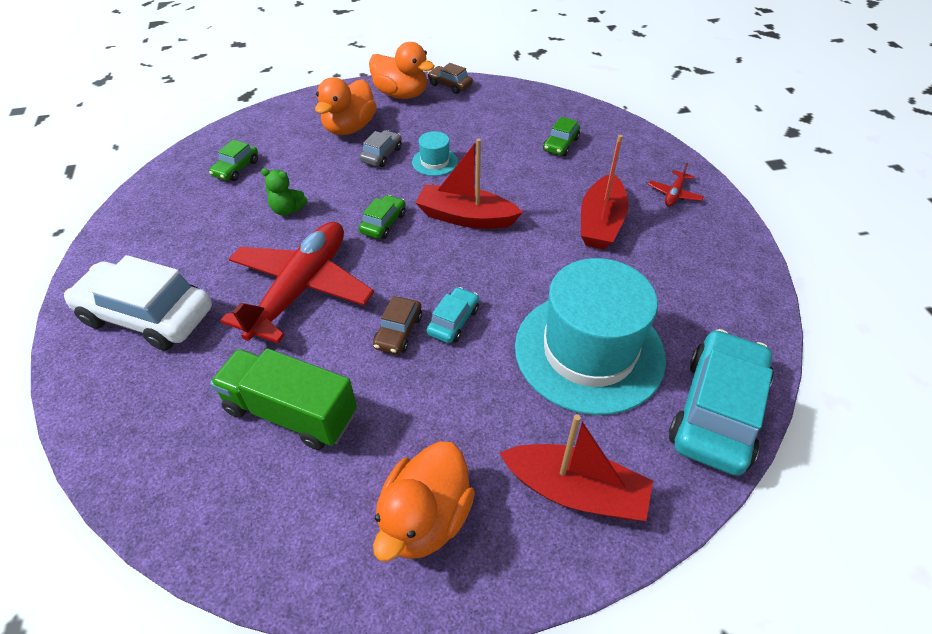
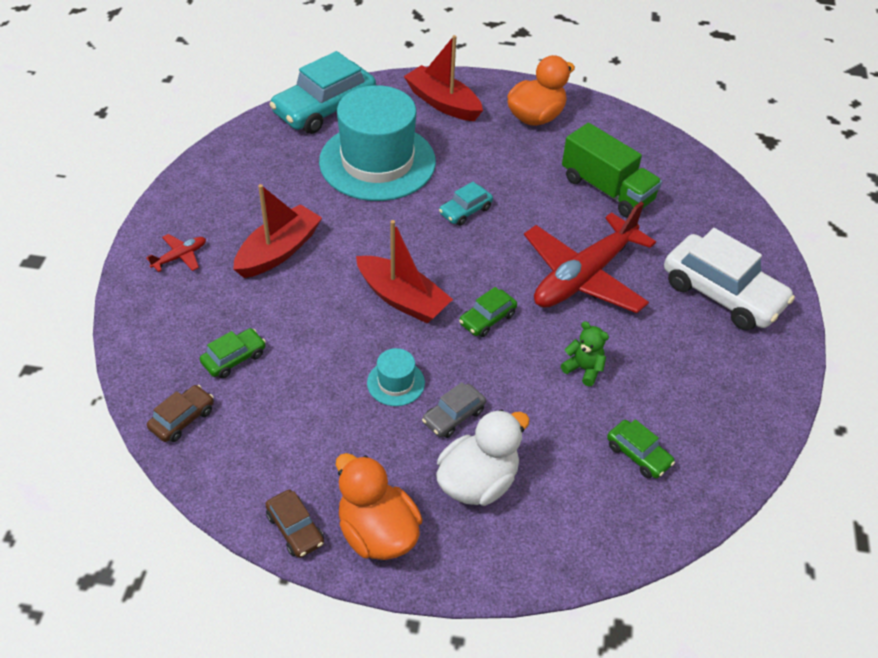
camera: 160 degrees left, 0 degrees up
(236, 168) = (638, 455): green car -> green car turned 90 degrees clockwise
(349, 128) = (478, 482): orange duck -> white duck
(398, 332) = (512, 217): brown car -> brown car (182, 419)

